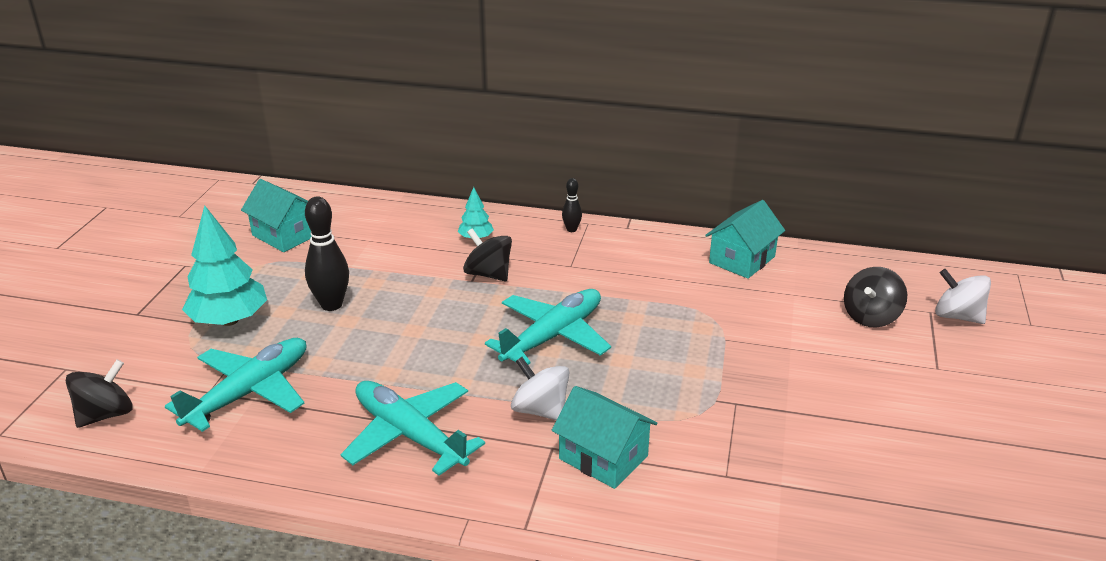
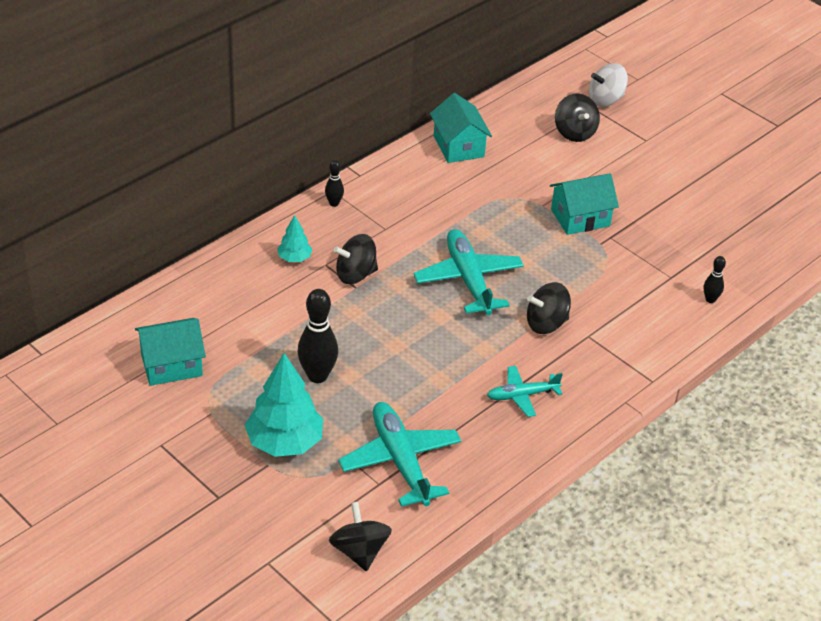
camera: 60 degrees left, 10 degrees up
(410, 435) = (522, 395): turquoise plane -> turquoise plane, size x0.58
(540, 410) = (546, 324): white spinning top -> black spinning top
(603, 457) = (615, 318): turquoise house -> turquoise house (580, 218)
(725, 525) = (710, 299): none -> black bowling pin

